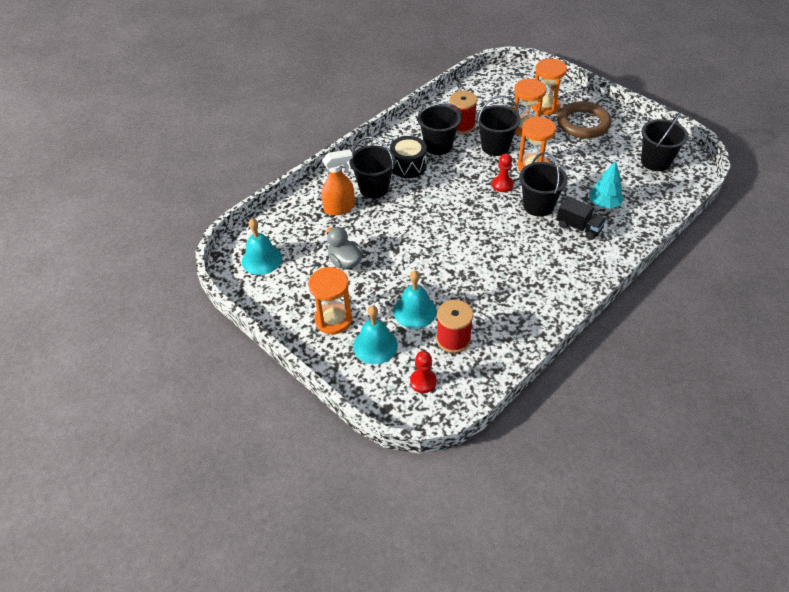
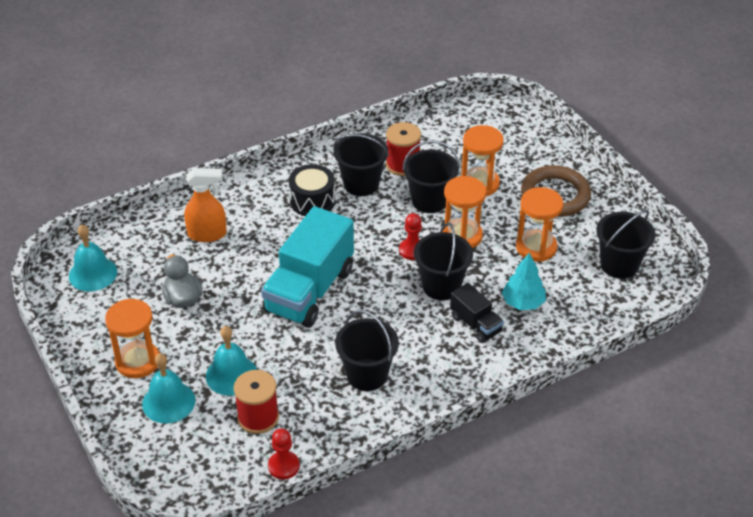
camera: 15 degrees right, 5 degrees down
(374, 188) = (258, 219): black bucket -> black bucket (367, 375)
(423, 381) = (200, 455): red pawn -> red pawn (283, 466)
(441, 232) = (309, 291): none -> turquoise truck
(545, 106) = (520, 162): orange hourglass -> orange hourglass (536, 247)

